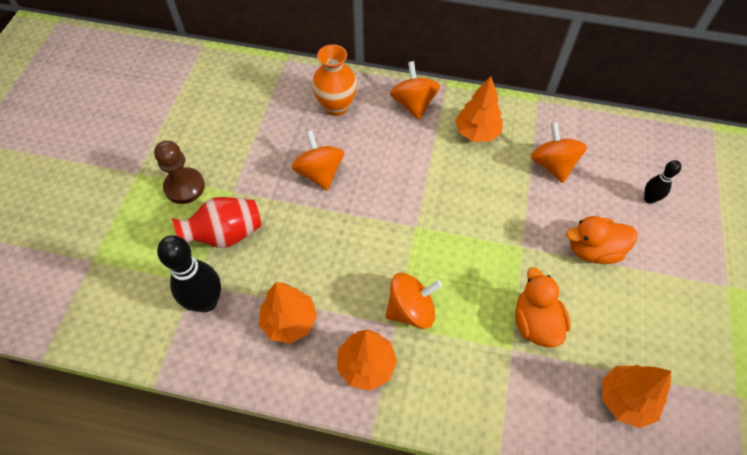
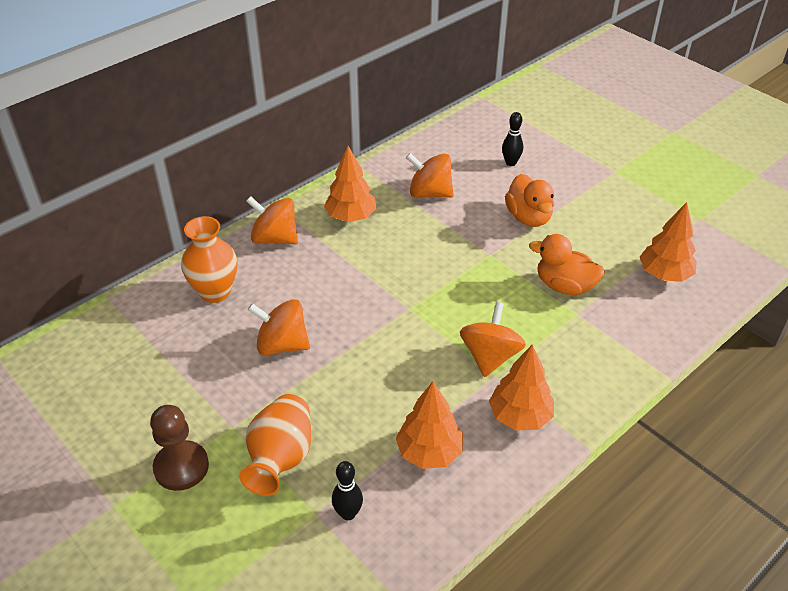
camera: 55 degrees left, 15 degrees down
(206, 302) = (348, 513): black bowling pin -> black bowling pin, size x0.54
(225, 235) = (280, 458): red vase -> orange vase
(593, 250) = (528, 217): orange duck -> orange duck turned 45 degrees counterclockwise

